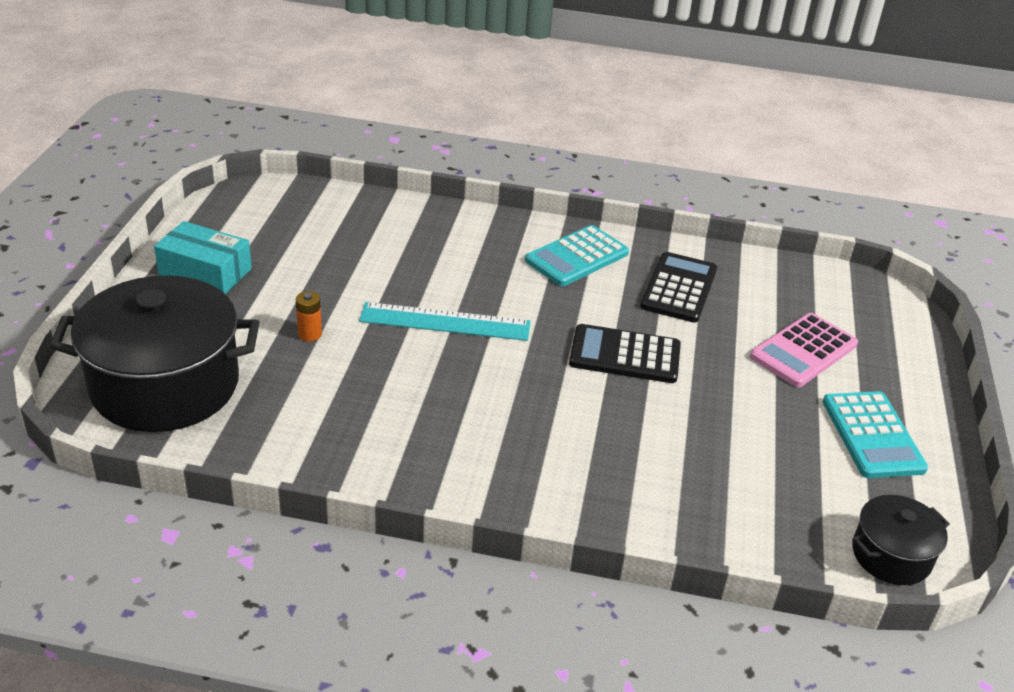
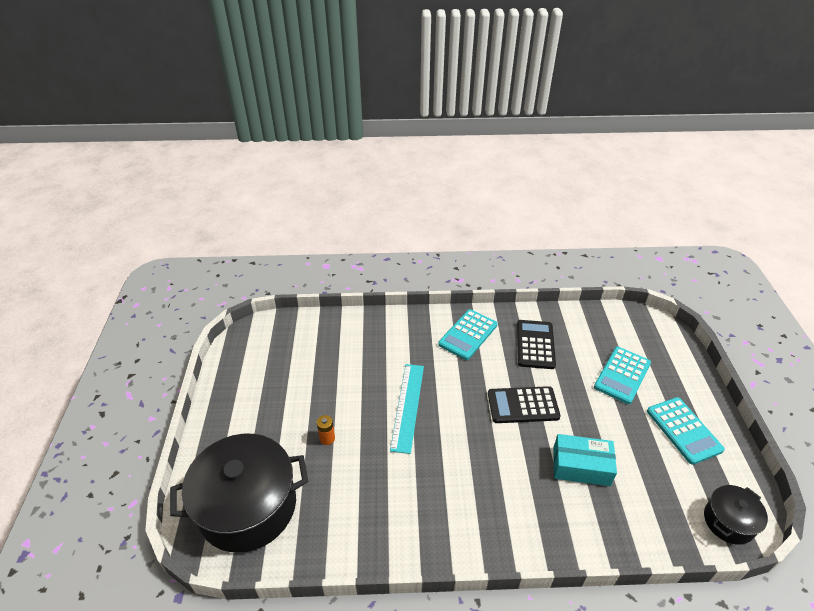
camera: 10 degrees left, 5 degrees up
(205, 272) = (243, 403): turquoise box -> turquoise box (581, 466)
(445, 321) = (407, 406): turquoise ruler -> turquoise ruler turned 75 degrees counterclockwise
(803, 351) = (622, 375): pink calculator -> turquoise calculator

